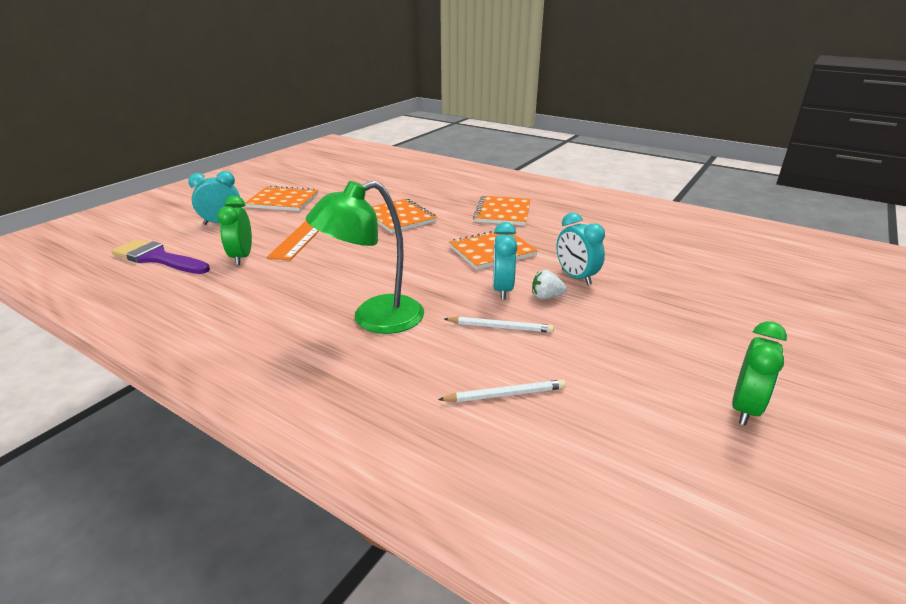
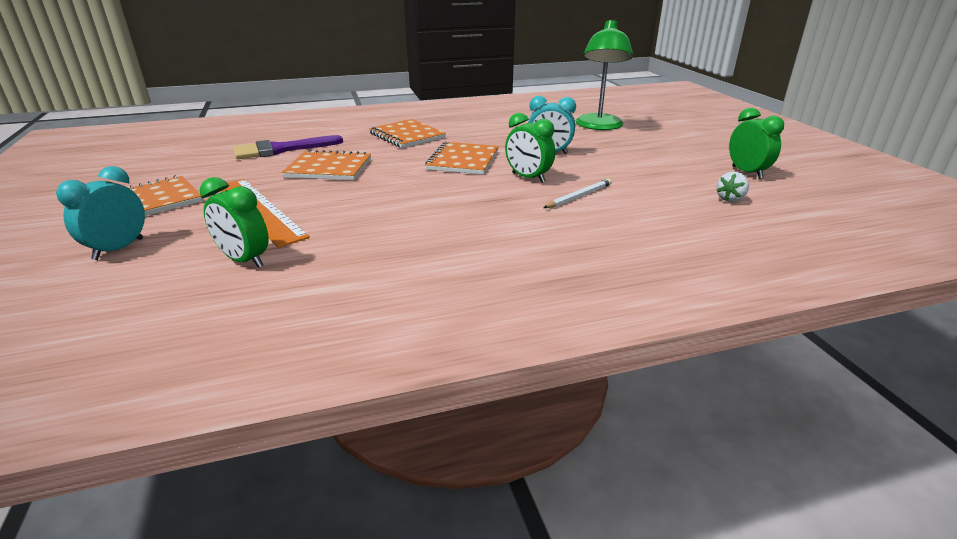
camera: 50 degrees left, 0 degrees up
(158, 258) = (121, 314): purple brush -> purple brush (281, 149)
(374, 319) = (496, 234): green lamp -> green lamp (599, 126)
(502, 290) = (528, 178): turquoise clock -> green clock
(505, 394) = (665, 224): white pencil -> none
(546, 297) = (561, 170): white strawberry -> white strawberry (730, 199)

